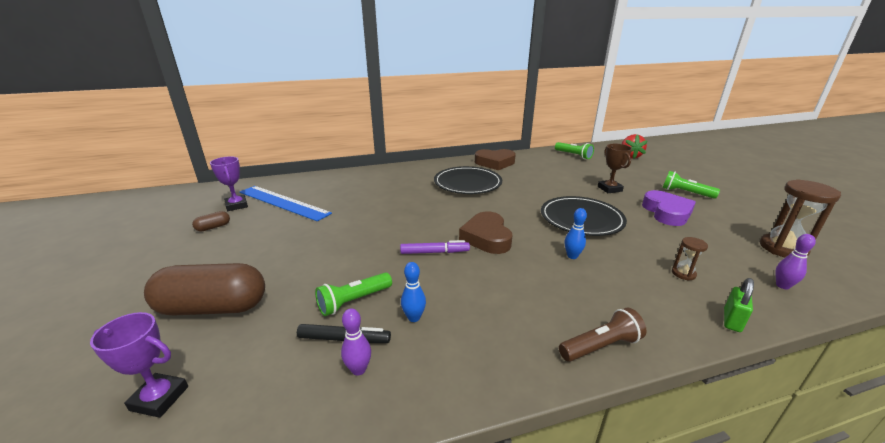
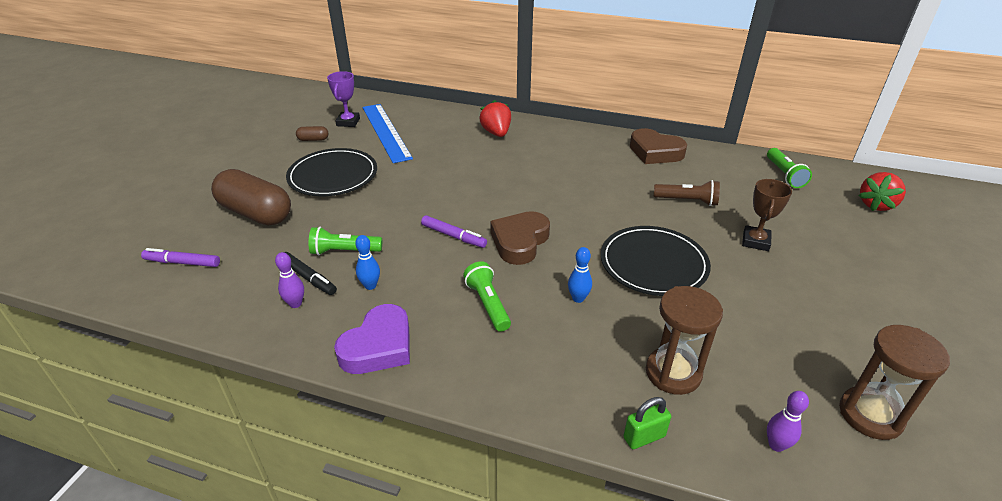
camera: 35 degrees right, 10 degrees up
(159, 398) = (182, 263): purple trophy -> purple marker
(378, 179) = (496, 133): none -> red strawberry
(467, 183) = (584, 170): black plate -> black plate (333, 176)
(600, 346) = (481, 384): brown flashlight -> brown flashlight (687, 201)
(667, 212) = (783, 302): purple heart -> purple heart (378, 346)
(683, 273) = (673, 373): brown hourglass -> brown hourglass, size x1.98
(685, 193) = (865, 289): green flashlight -> green flashlight (488, 304)

